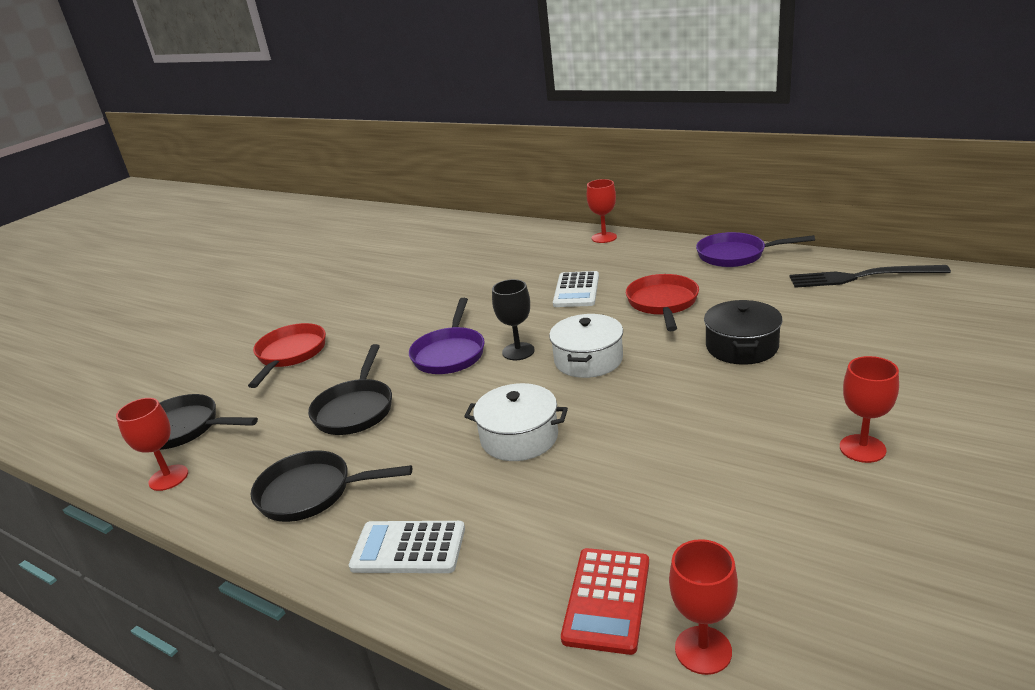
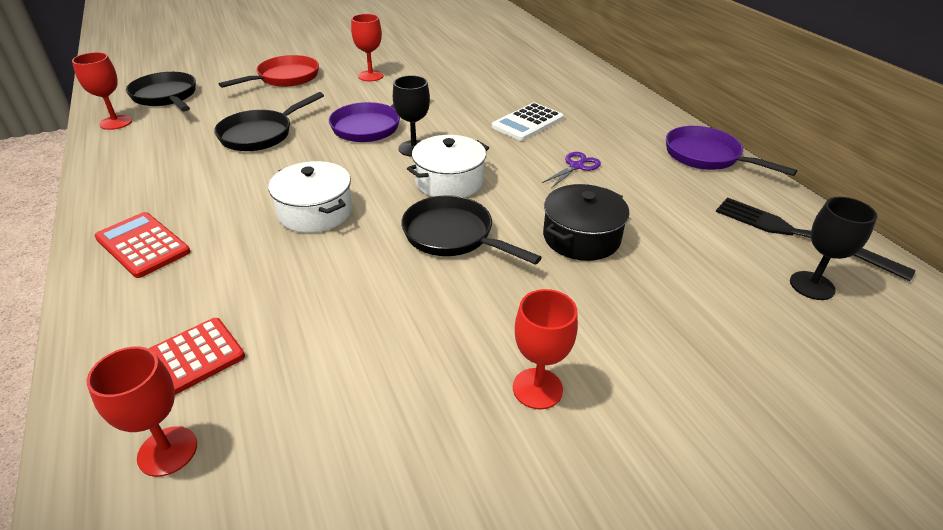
camera: 30 degrees right, 10 degrees up
(311, 492) = (157, 175): black pan -> black pan (453, 236)
(408, 548) = (142, 245): white calculator -> red calculator
(604, 237) = (616, 90): red goblet -> red goblet (370, 76)
(662, 303) = (576, 166): red pan -> purple scissors
(909, 302) = (812, 285): none -> black goblet

